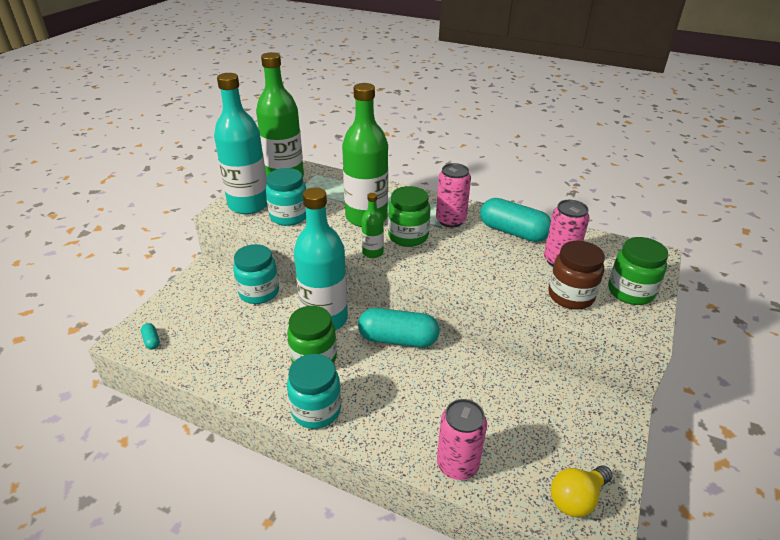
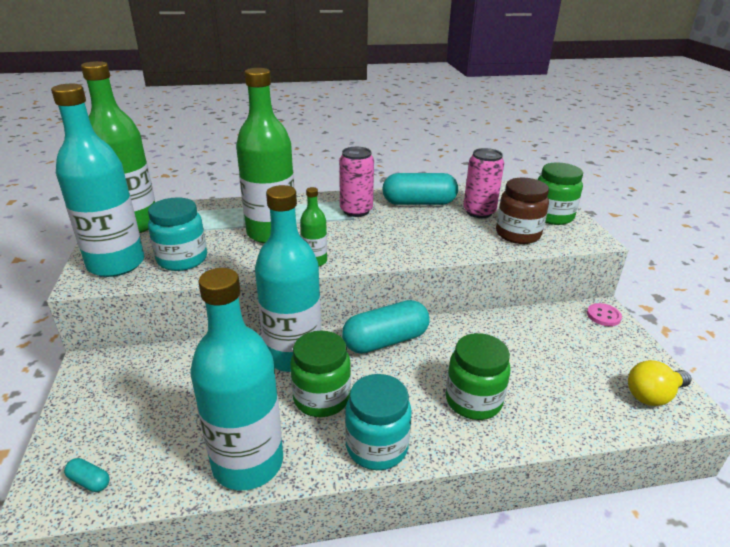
camera: 35 degrees left, 5 degrees down
(234, 376) = (248, 463): none -> turquoise bottle
(259, 292) = (188, 361): turquoise jar -> none
(408, 236) = (333, 236): green jar -> green jar (473, 400)
(457, 464) = (549, 421): pink can -> none
(576, 498) = (653, 395): yellow light bulb -> yellow light bulb turned 45 degrees clockwise
(616, 410) = (603, 316): none -> pink button

